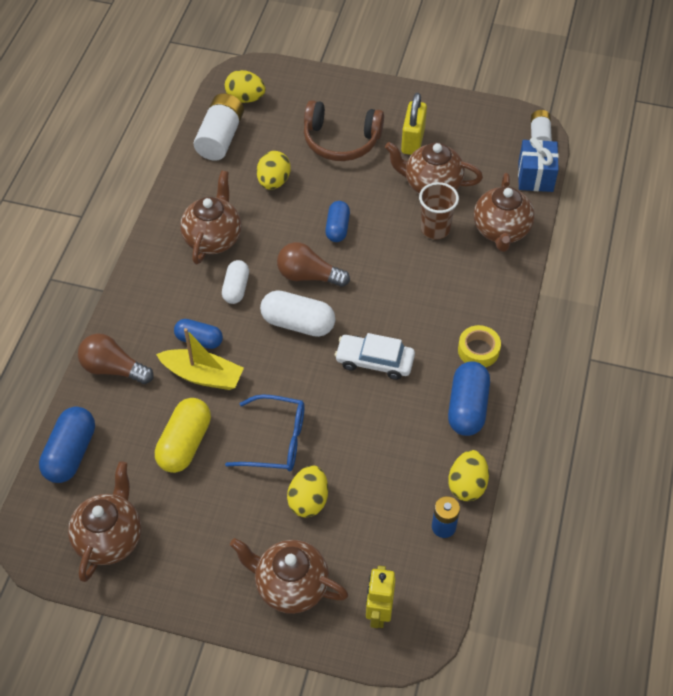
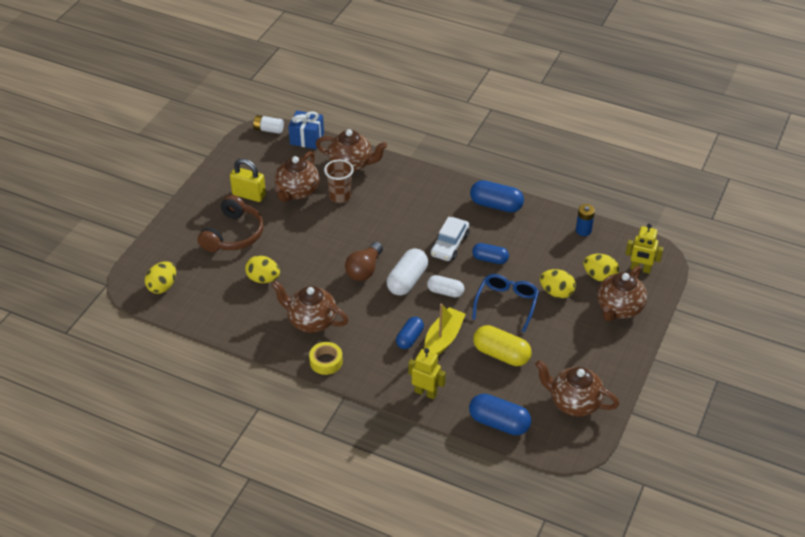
camera: 80 degrees left, 10 degrees down
(113, 368) = (425, 392): brown light bulb -> yellow robot
(220, 137) = (202, 307): white battery -> none
(236, 288) = (365, 312): white capsule -> white capsule (445, 292)
(337, 228) = (323, 248): blue capsule -> blue capsule (490, 259)
(467, 485) = (554, 215): yellow egg -> yellow egg (599, 277)
(478, 350) = (451, 192): yellow tape -> yellow tape (326, 361)

